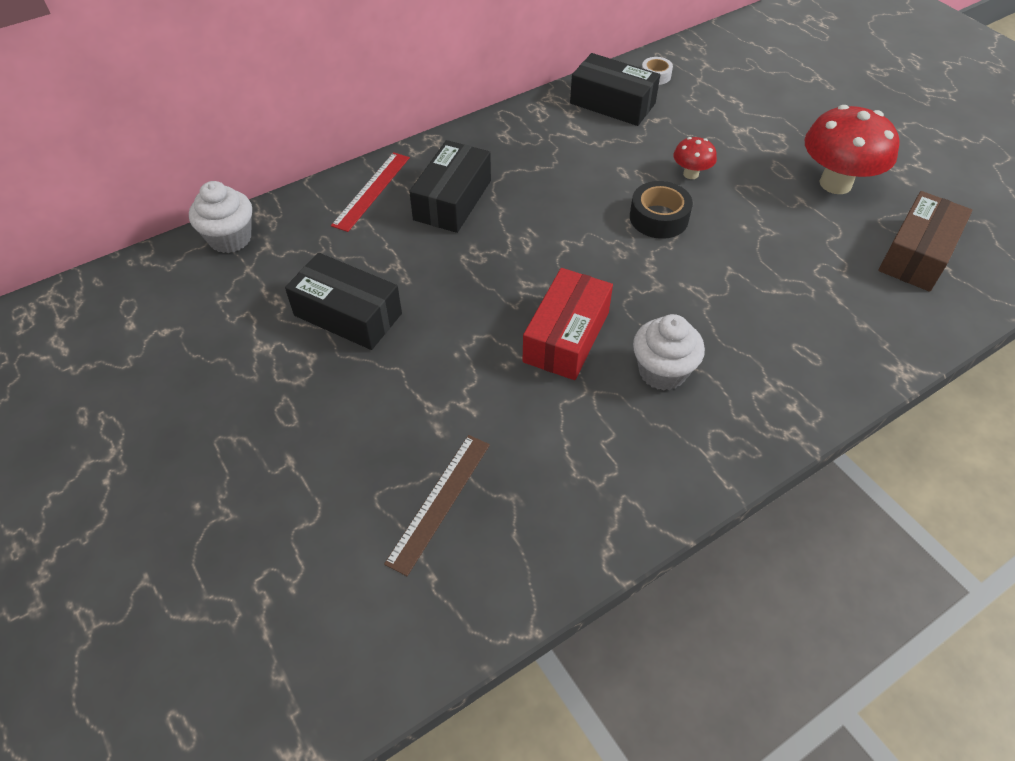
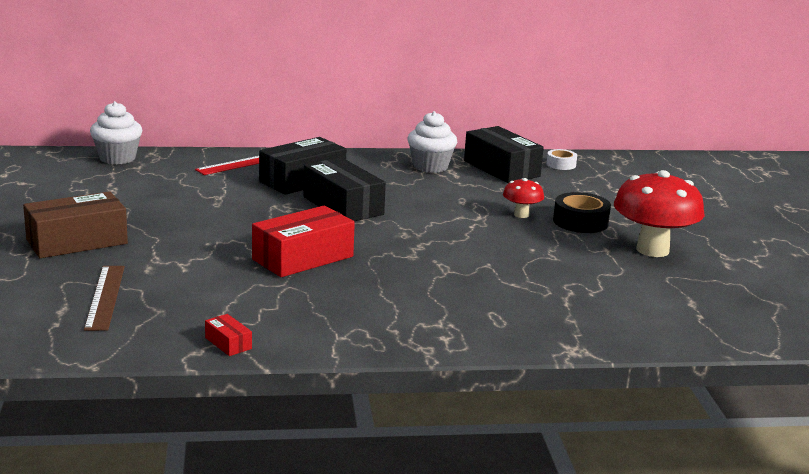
camera: 25 degrees right, 30 degrees down
(347, 314) = (153, 207): black box -> black box (343, 206)
(439, 502) = (105, 297): brown ruler -> brown ruler turned 60 degrees counterclockwise
(623, 519) = (228, 343): none -> red box
(658, 218) = (461, 227): black tape -> black tape (580, 222)
(662, 371) = (357, 293): white cupcake -> white cupcake (430, 167)
(916, 254) = (679, 301): brown box -> brown box (77, 241)

